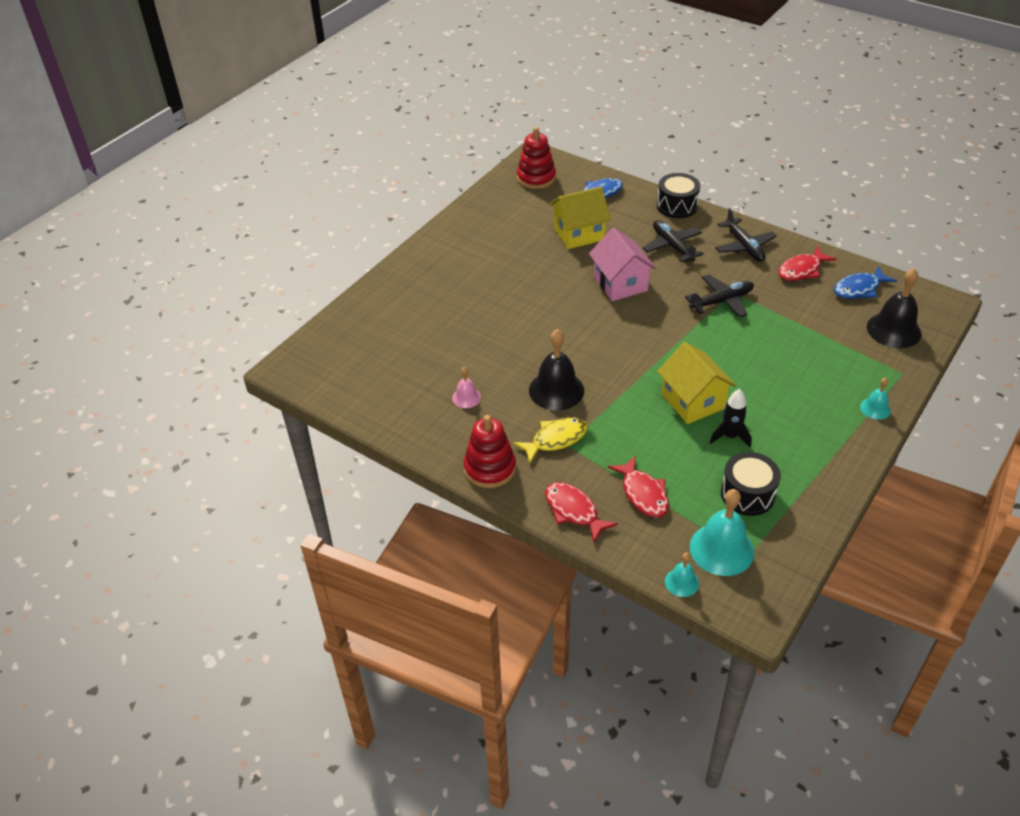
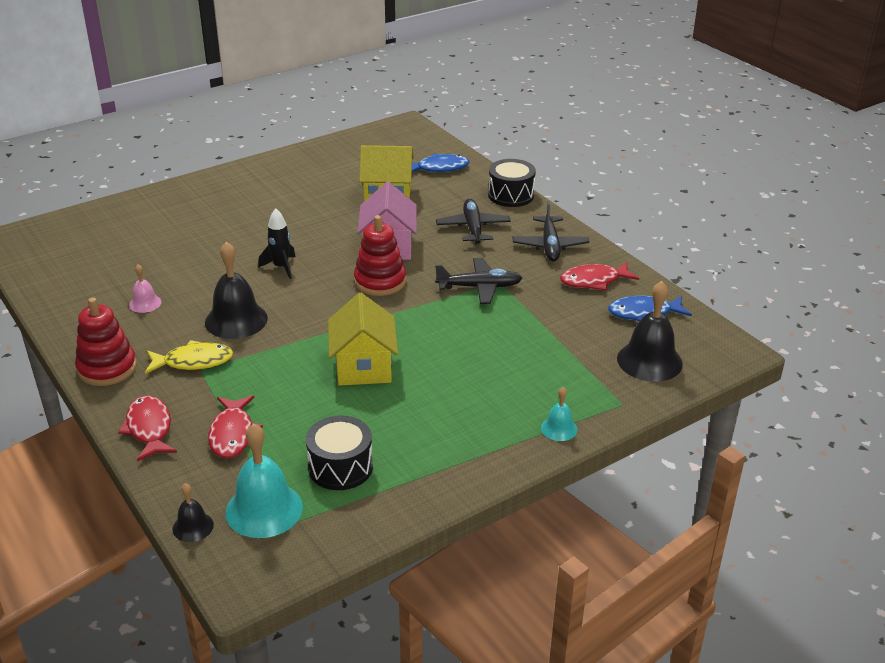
camera: 20 degrees right, 10 degrees down
(536, 178) = (390, 142): red stacking toy -> red stacking toy (380, 281)
(681, 582) = (193, 526): turquoise bell -> black bell
(730, 436) = (372, 409): black rocket -> black rocket (281, 267)

